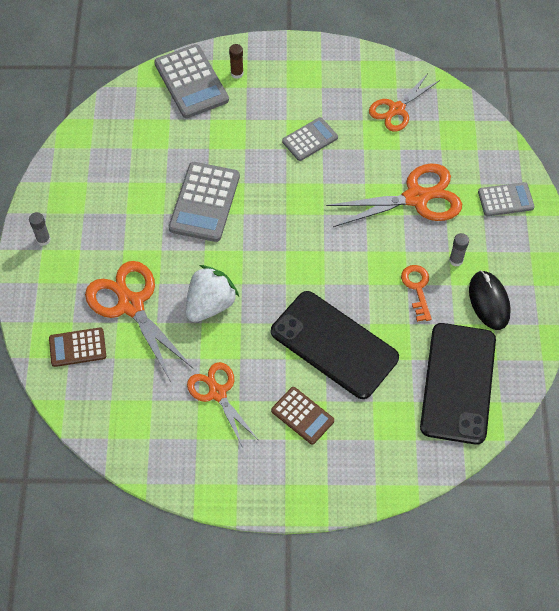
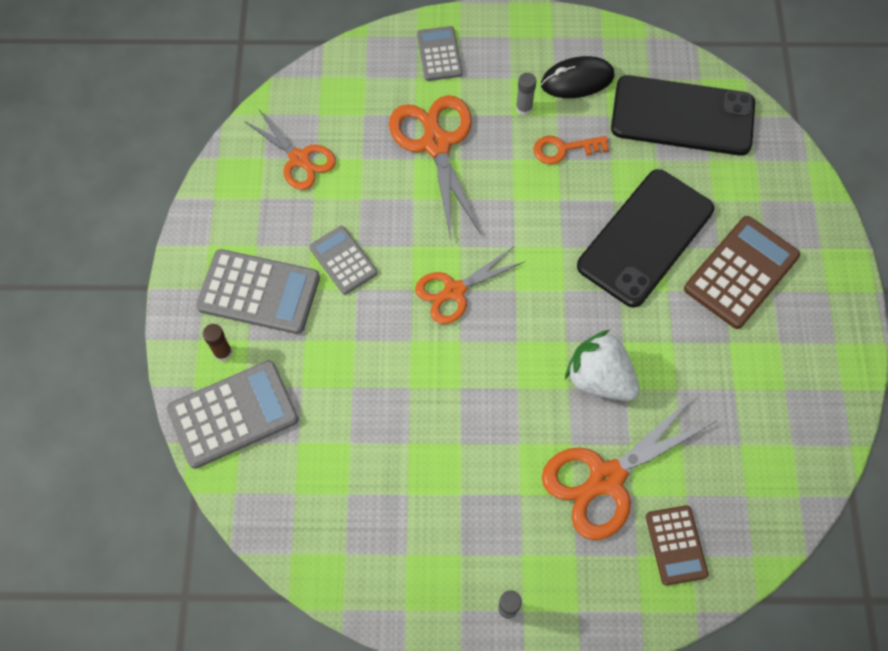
camera: 90 degrees left, 5 degrees up
(204, 202) = (442, 390): grey calculator -> grey calculator (259, 292)
(217, 393) = (722, 366): orange scissors -> orange scissors (454, 291)
(302, 416) = (741, 272): brown calculator -> brown calculator, size x1.65

